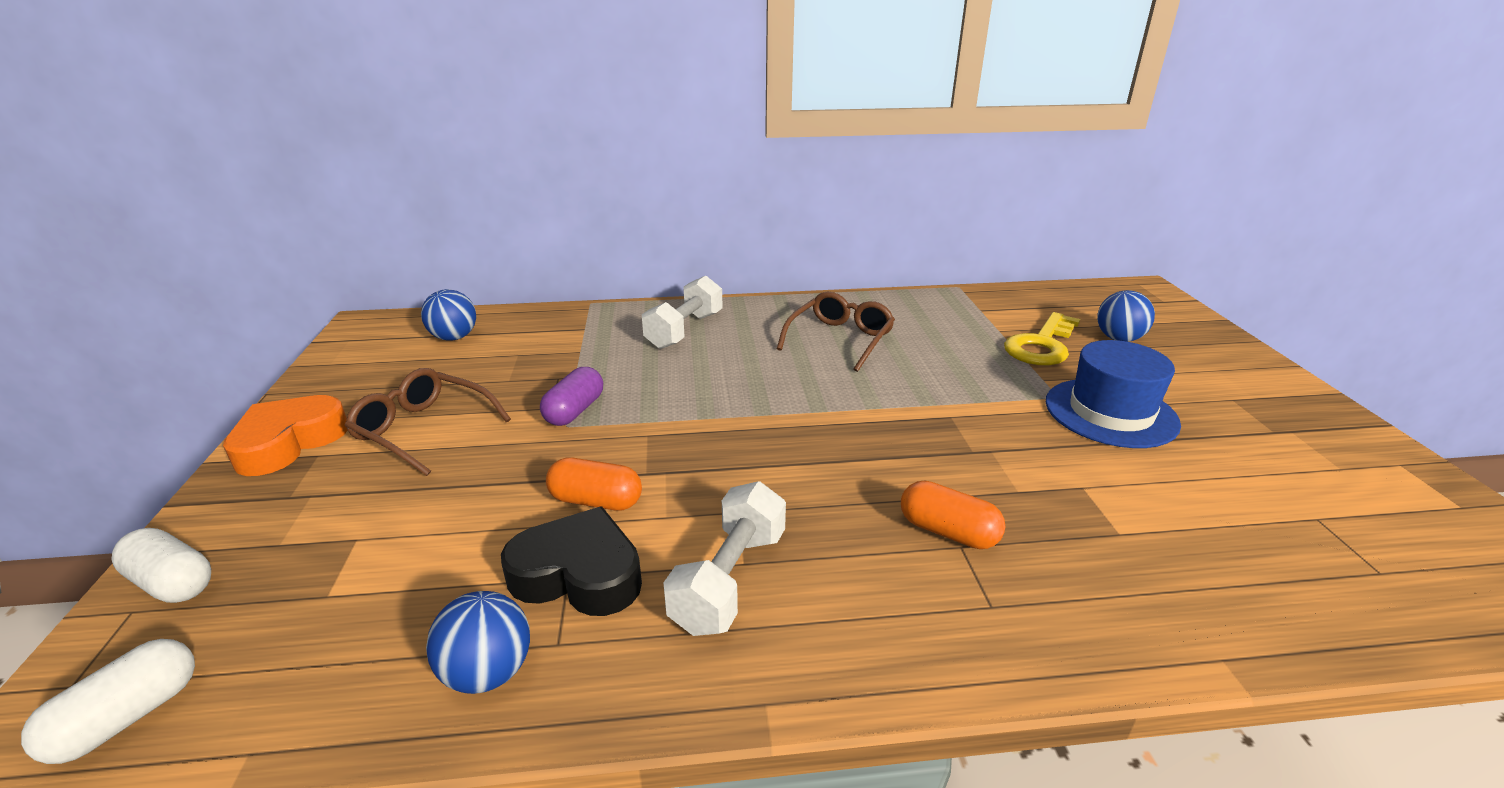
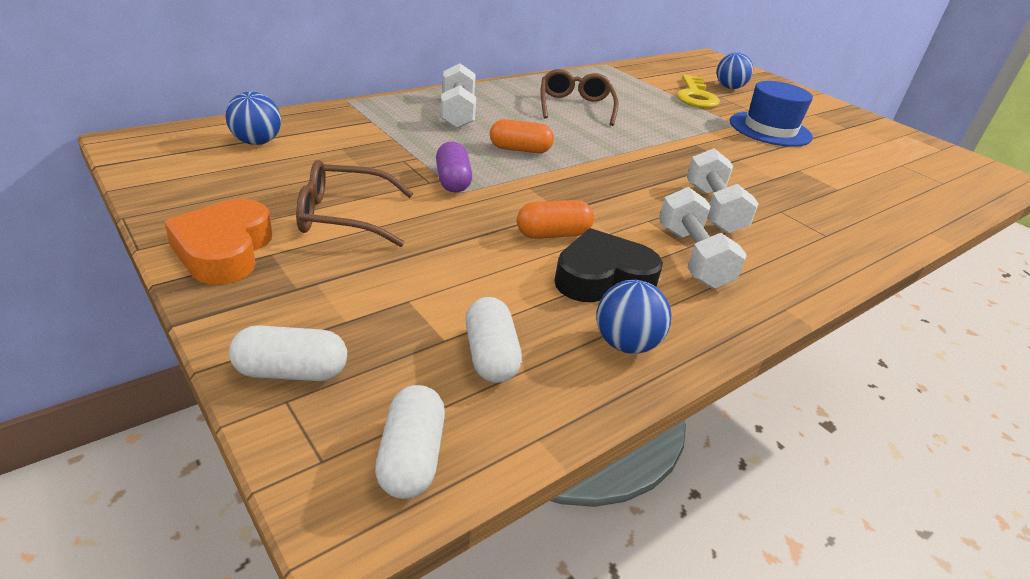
camera: 35 degrees left, 5 degrees up
(339, 631) = (490, 356): none -> white capsule
(852, 517) = (713, 209): none -> white dumbbell
(948, 532) = (767, 205): orange capsule -> orange capsule (520, 149)

